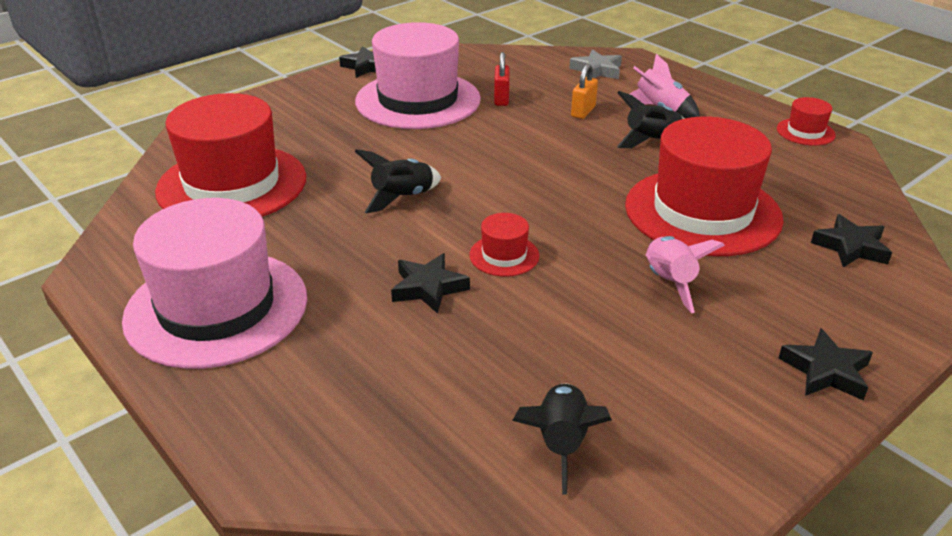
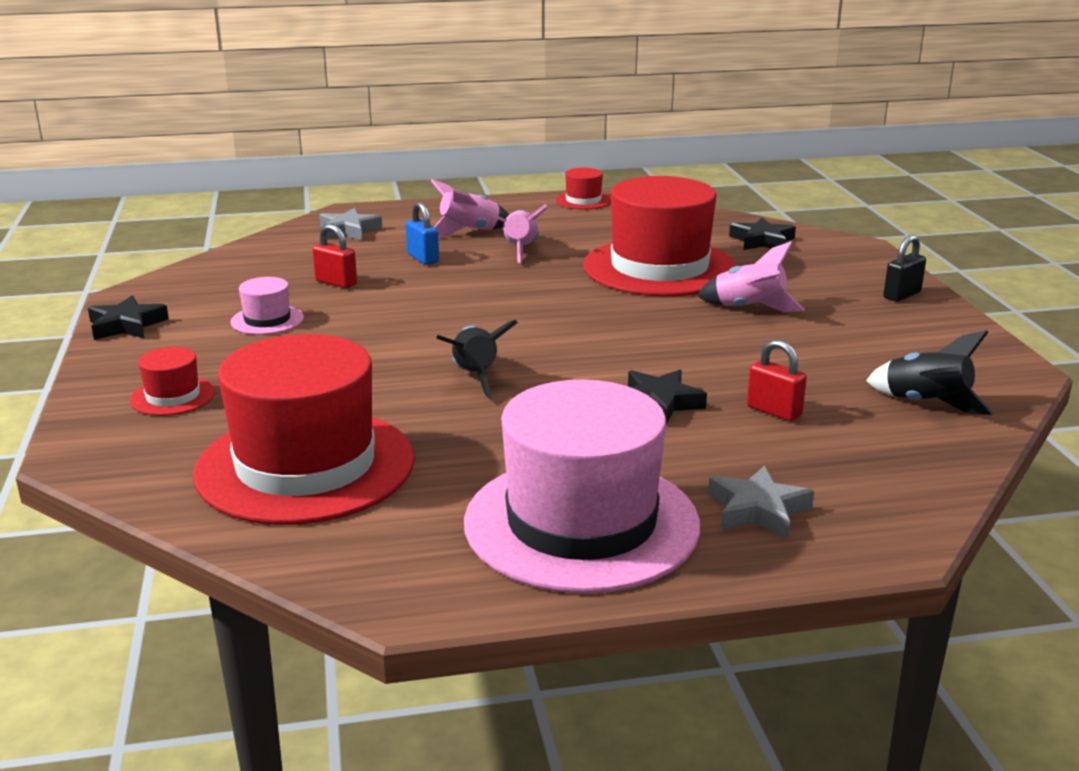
camera: 60 degrees left, 10 degrees down
(281, 385) = (757, 510): none -> grey star
(418, 100) = (267, 320): pink hat -> pink hat, size x0.42
(463, 351) = (774, 411): none -> red padlock
(504, 255) = (640, 357): red hat -> red hat (173, 396)
(583, 111) = (423, 258): orange padlock -> blue padlock
(651, 141) = (519, 250): black rocket -> pink rocket
(826, 371) = (902, 295): black star -> black padlock

